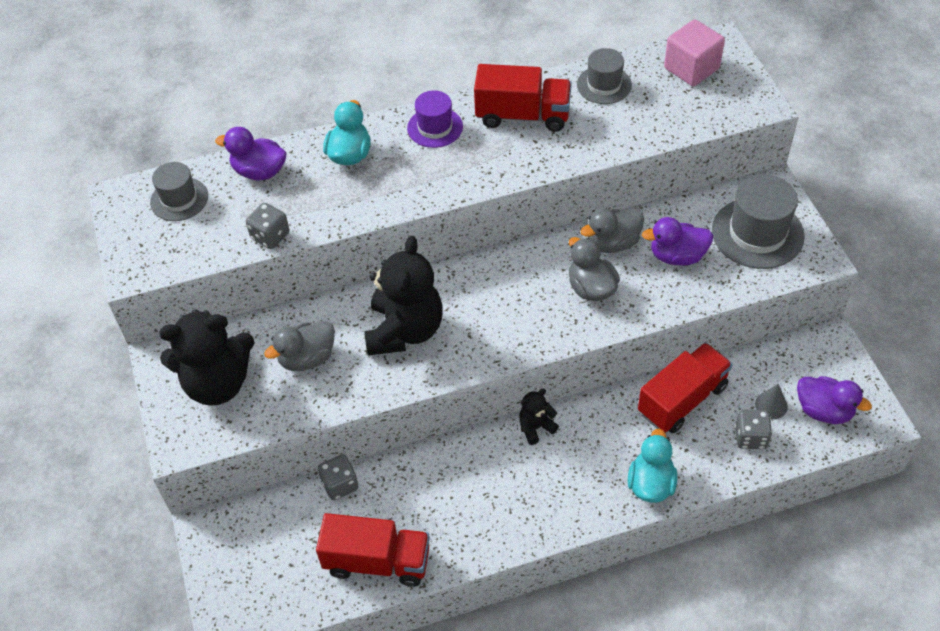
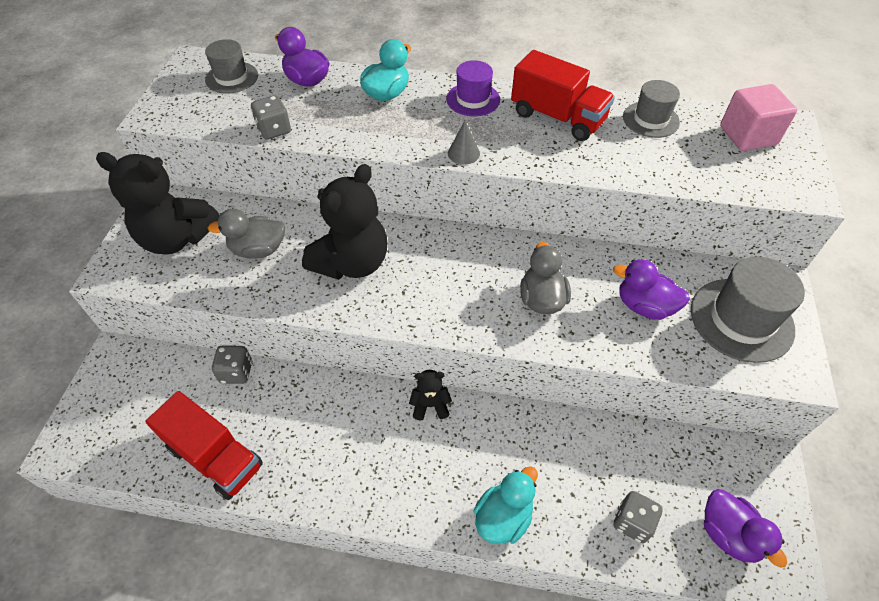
camera: 25 degrees right, 0 degrees up
(612, 243) = (587, 268): grey duck -> none
(682, 400) = (583, 447): red truck -> none
(771, 405) = (672, 499): grey cone -> grey cone (463, 153)

